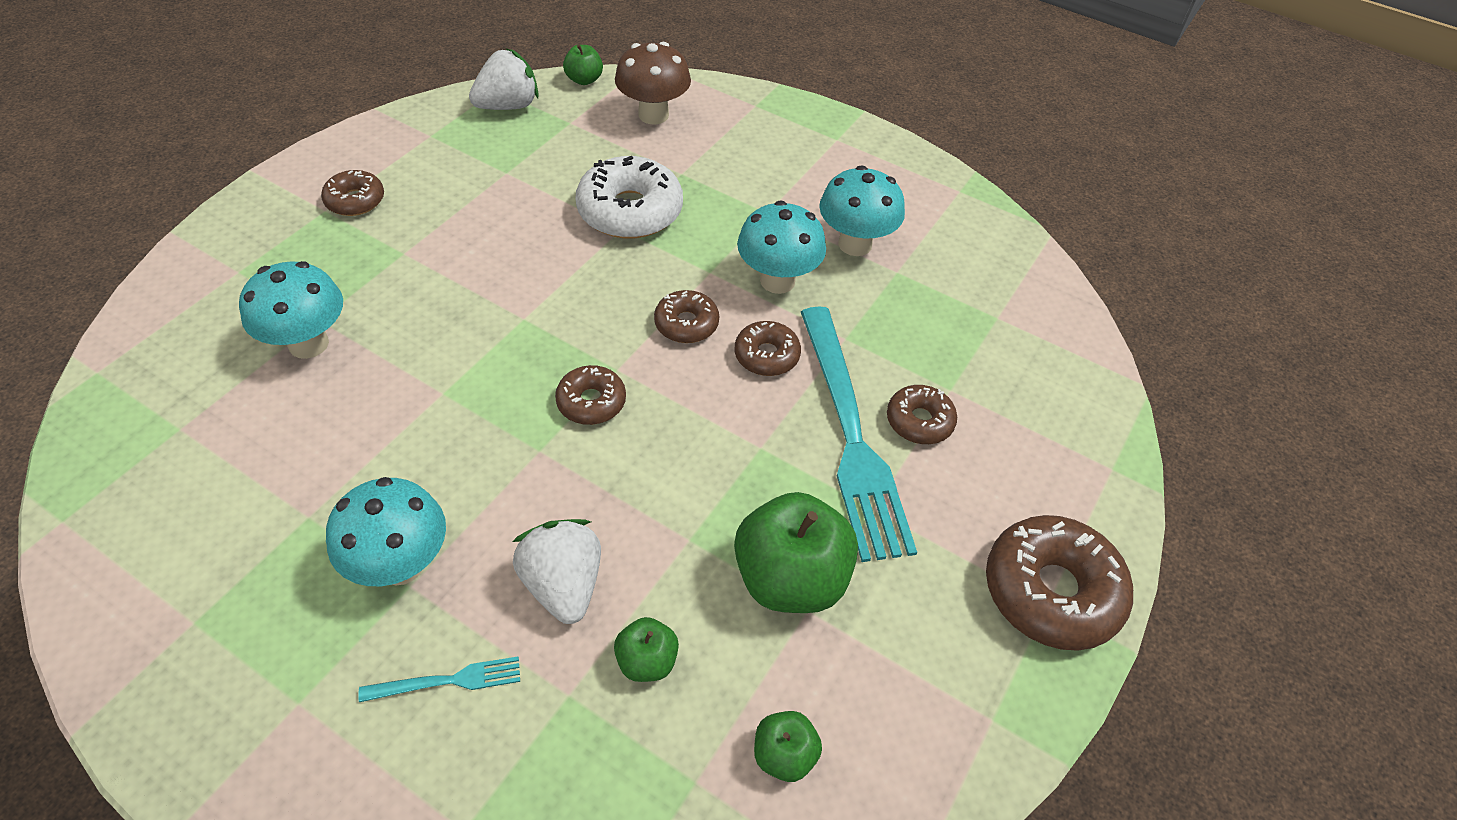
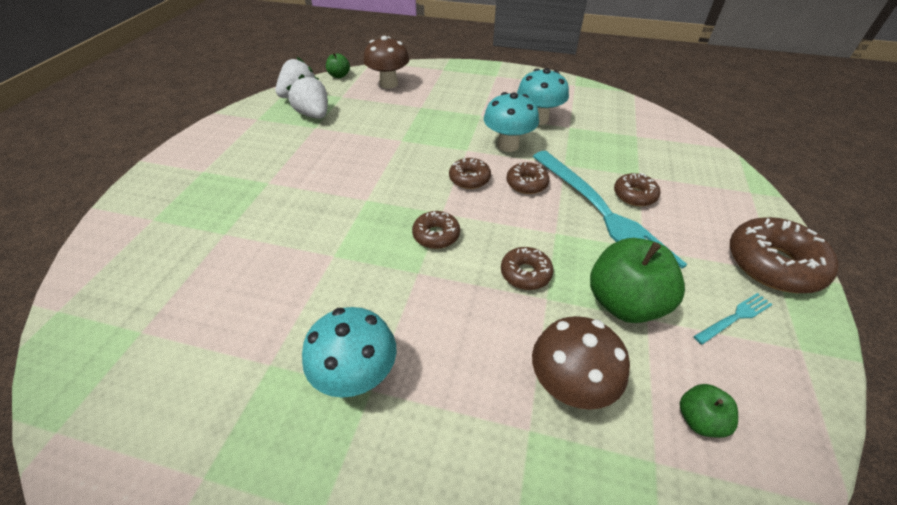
camera: 15 degrees left, 5 degrees down
(308, 344) = (223, 250): turquoise mushroom -> none
(355, 200) = (222, 161): brown donut -> brown donut (525, 273)
(447, 681) = (435, 452): turquoise fork -> turquoise fork (734, 318)
(563, 584) = (482, 353): white strawberry -> white strawberry (314, 115)
(630, 211) = (401, 130): white donut -> none
(647, 661) = (569, 386): green apple -> brown mushroom

